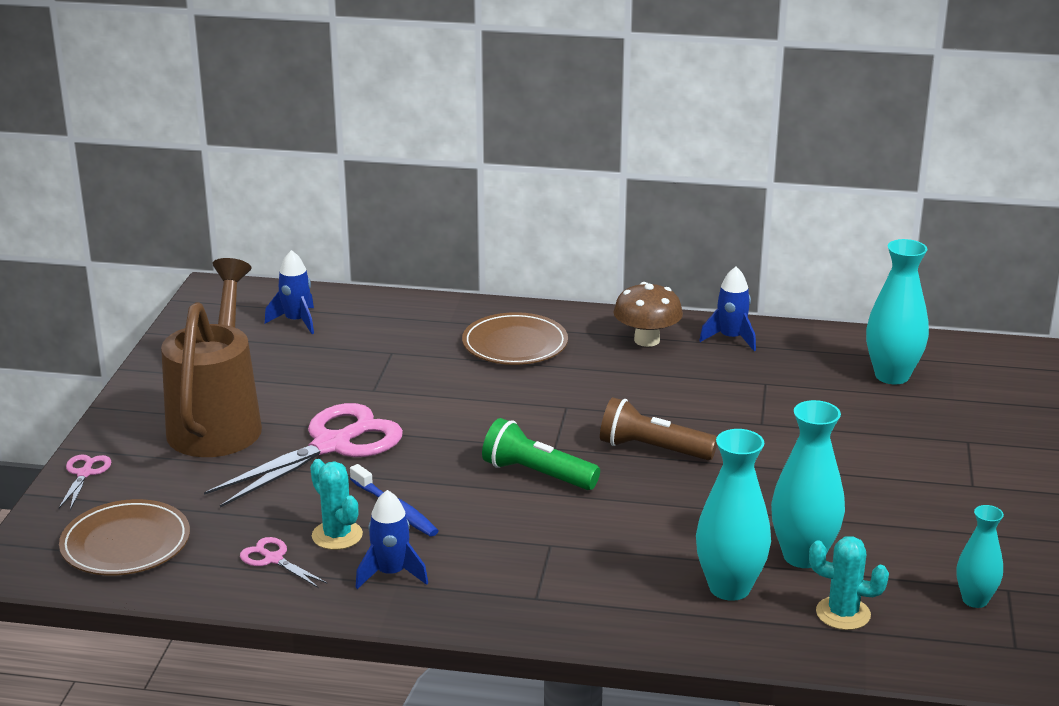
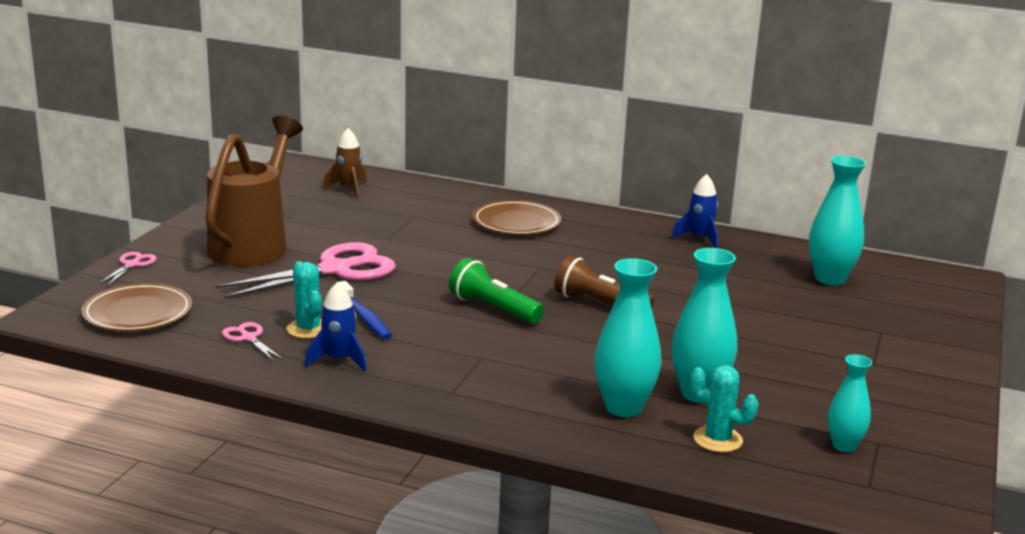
camera: 10 degrees right, 5 degrees down
(296, 321) = (349, 189): blue rocket -> brown rocket
(647, 340) = (627, 232): brown mushroom -> none

